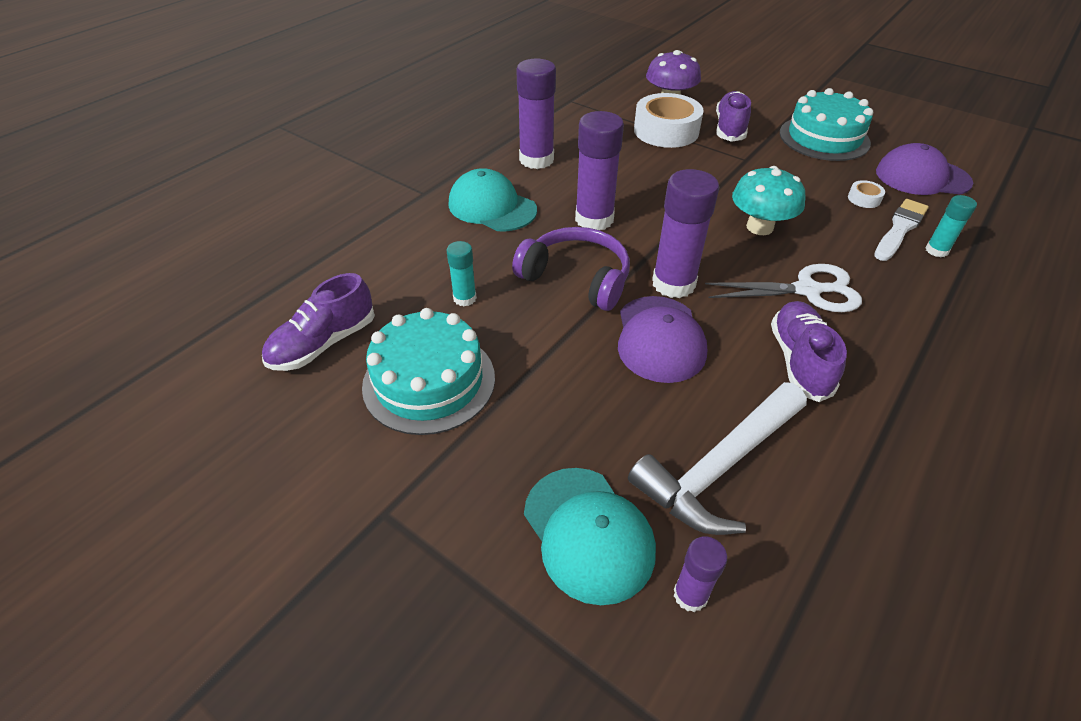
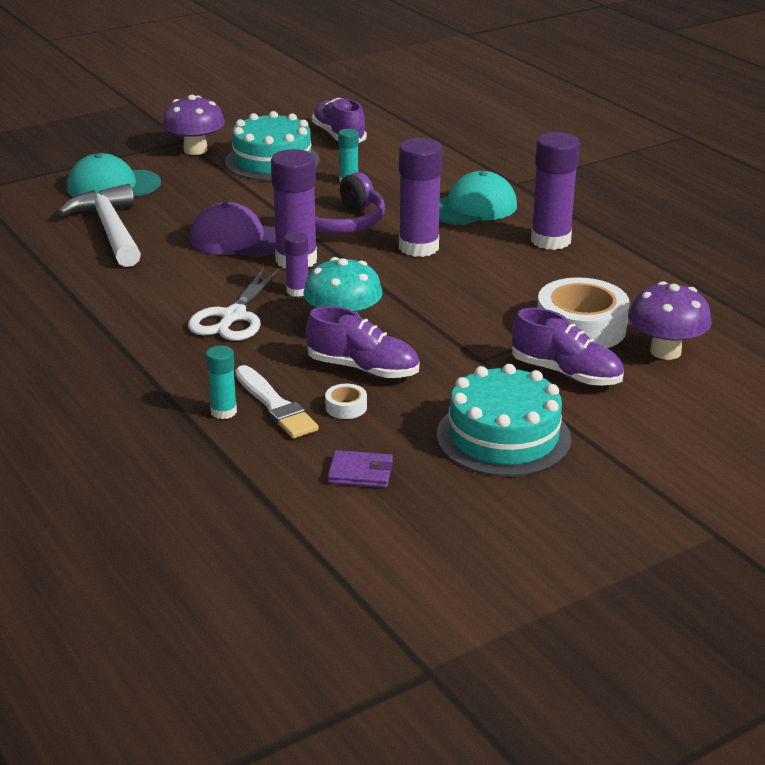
camera: 110 degrees right, 15 degrees down
(416, 483) = (195, 150): none -> purple mushroom
(690, 595) = (49, 202): purple glue stick -> purple glue stick (297, 291)
(799, 361) = (162, 285): purple shoe -> purple shoe (363, 369)
(922, 177) = (360, 472): purple cap -> purple wallet

